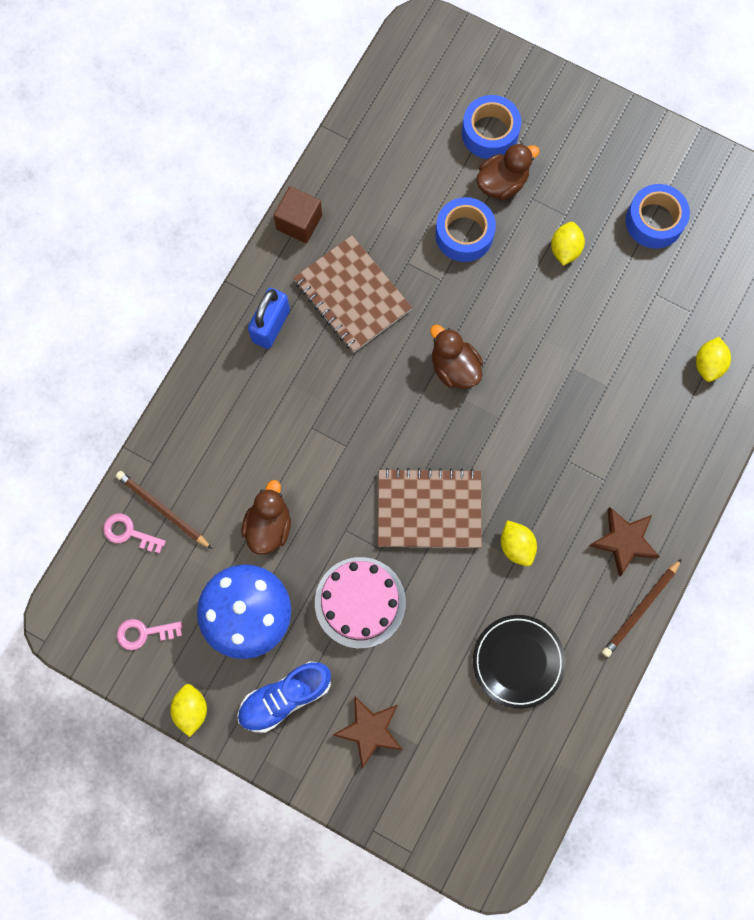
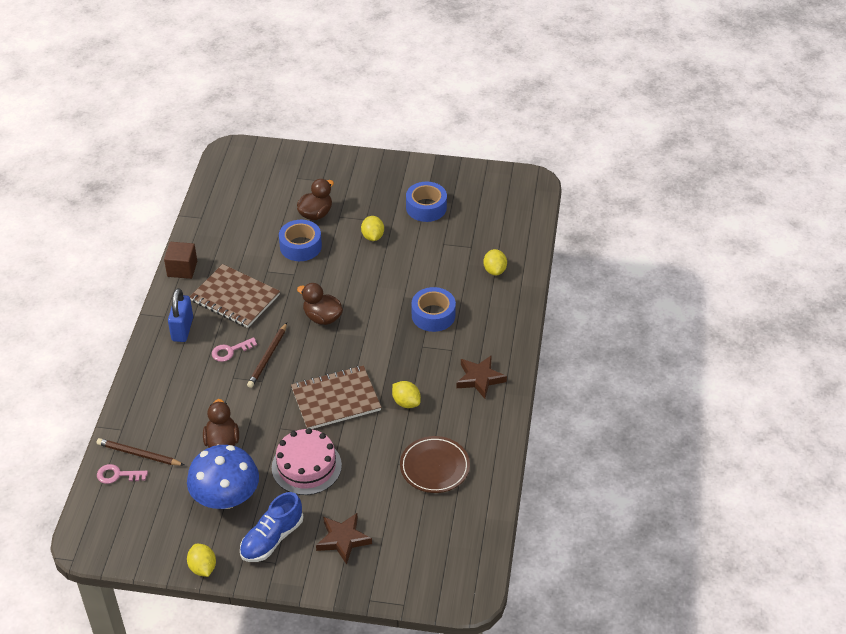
camera: 20 degrees left, 30 degrees down
(144, 633) = (150, 532): pink key -> pink key (230, 351)
(490, 133) = (297, 191): blue tape -> blue tape (433, 315)
(518, 661) = (434, 467): black plate -> brown plate
(640, 609) = (507, 412): brown pencil -> brown pencil (268, 357)

